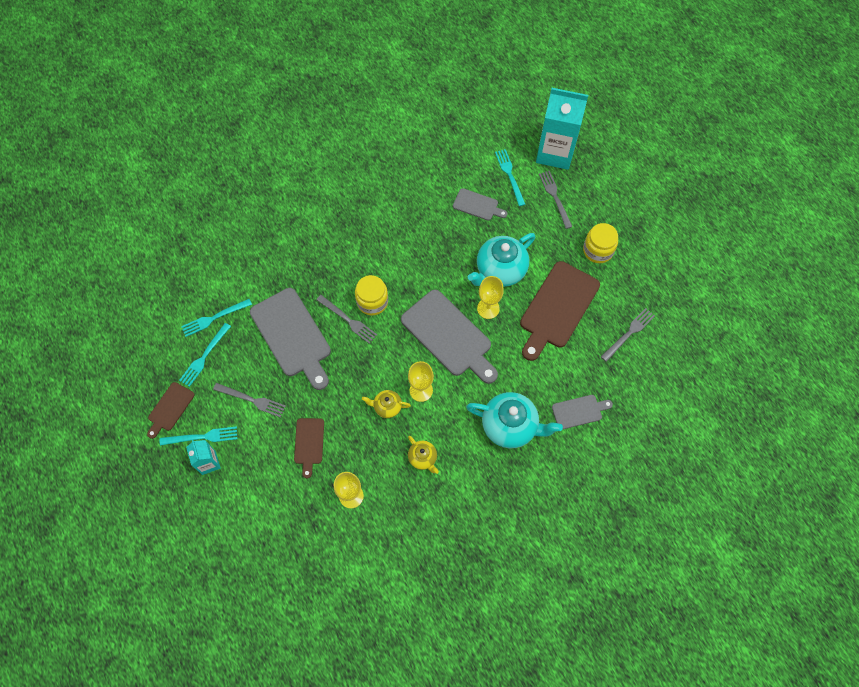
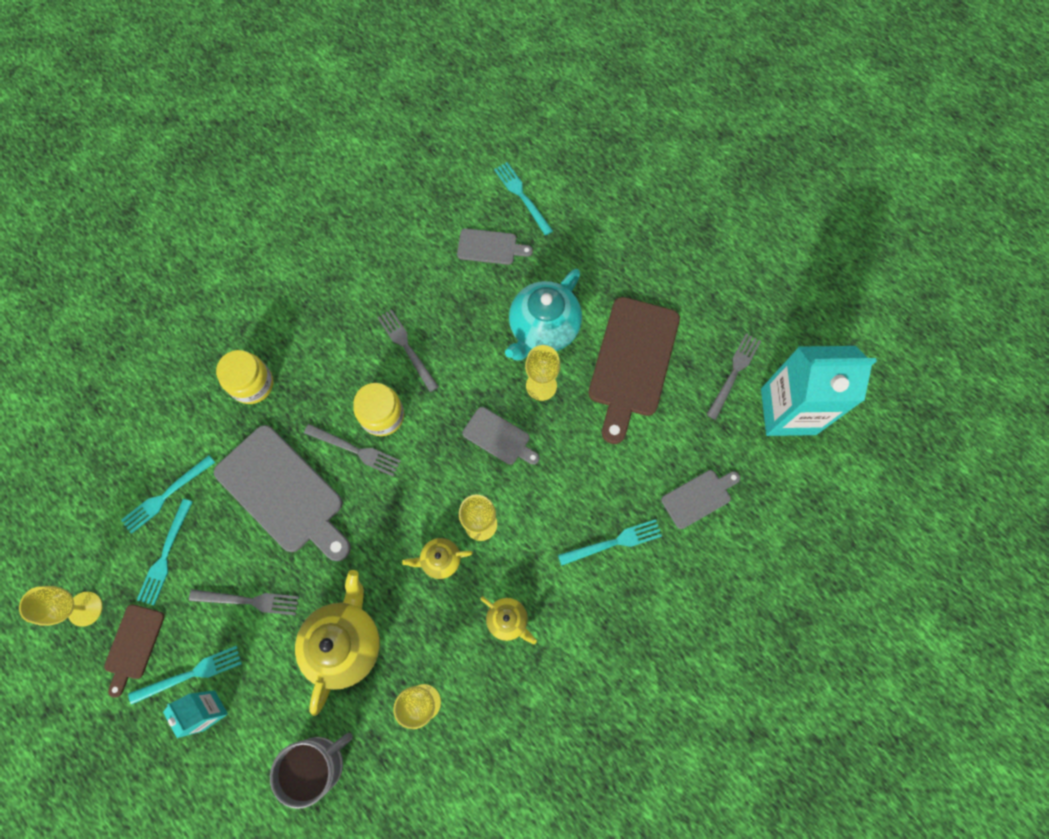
camera: 15 degrees left, 5 degrees up
(144, 377) = (85, 608): none -> yellow goblet
(272, 516) = (319, 763): none -> grey mug
(309, 443) = (345, 642): brown cutting board -> yellow teapot
(449, 336) = (499, 437): grey cutting board -> grey cutting board, size x0.51
(510, 426) = (613, 542): turquoise teapot -> turquoise fork
(555, 152) = (573, 152): turquoise carton -> turquoise carton (788, 411)
(555, 197) = (589, 212): grey fork -> grey fork (407, 347)
(598, 250) = (663, 270): yellow jar -> yellow jar (252, 384)

